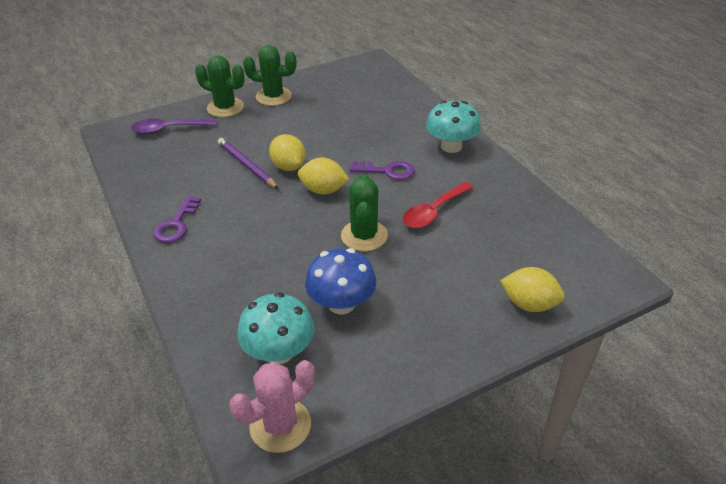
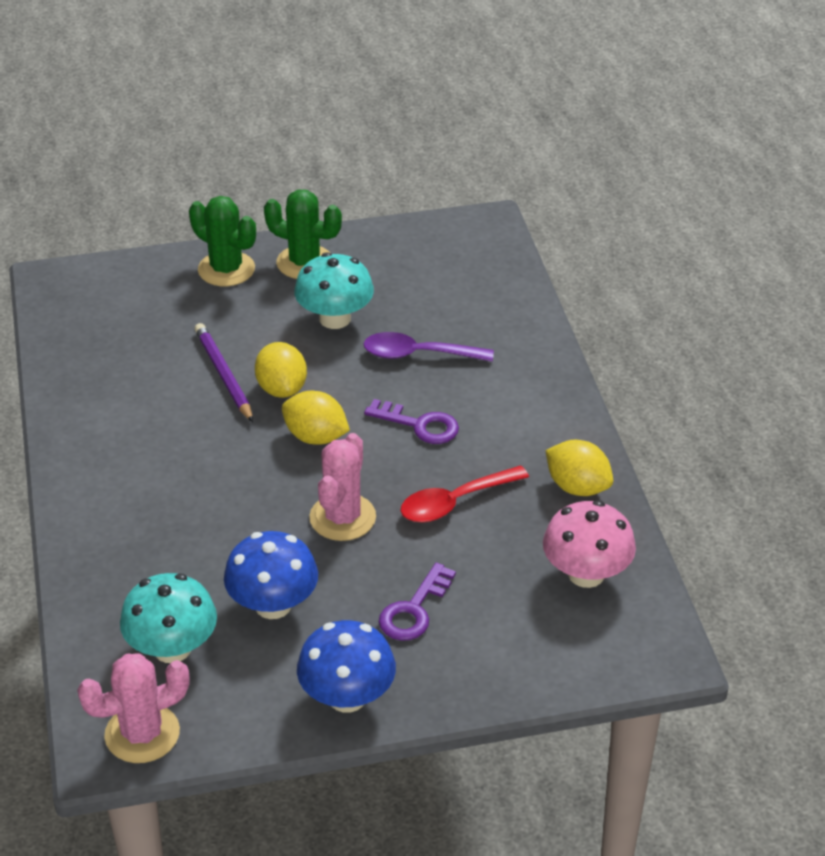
camera: 15 degrees right, 0 degrees up
(168, 129) = (133, 292): purple spoon -> purple spoon (418, 354)
(176, 224) = (100, 447): purple key -> purple key (414, 610)
(364, 236) = (342, 517): green cactus -> pink cactus
(425, 358) = (347, 697): none -> blue mushroom
(451, 146) = (533, 403): turquoise mushroom -> turquoise mushroom (335, 319)
(529, 304) = (516, 660): yellow lemon -> yellow lemon (577, 487)
(541, 238) = (586, 574): none -> pink mushroom

